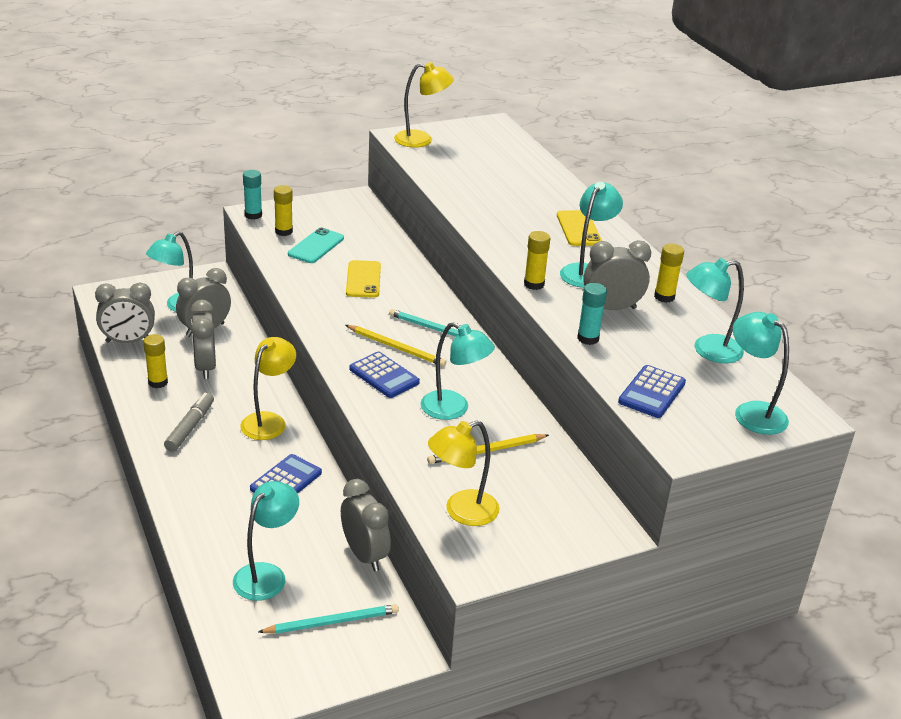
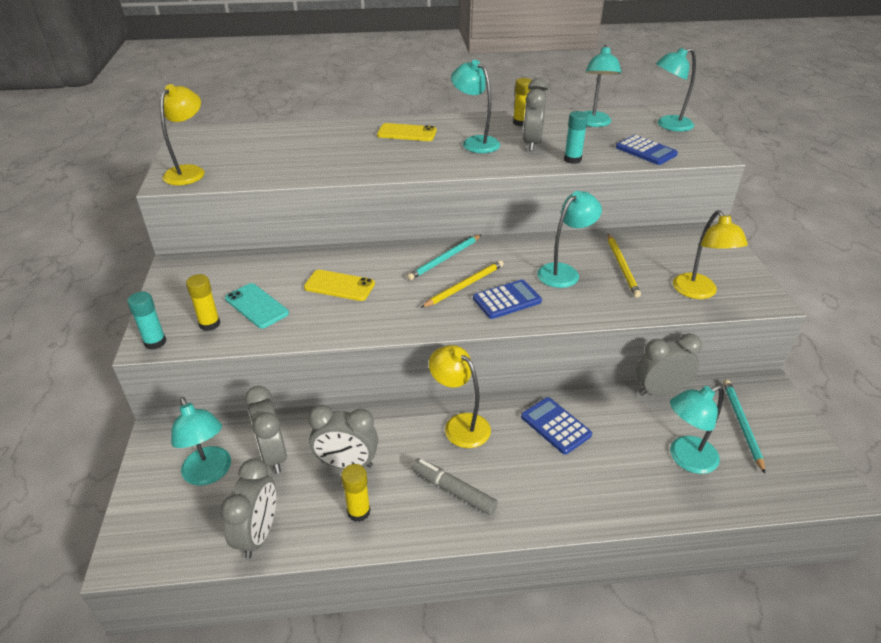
camera: 70 degrees left, 5 degrees up
(266, 574) = (685, 459): turquoise lamp -> turquoise lamp turned 75 degrees counterclockwise
(534, 284) = (487, 165): yellow glue stick -> none

